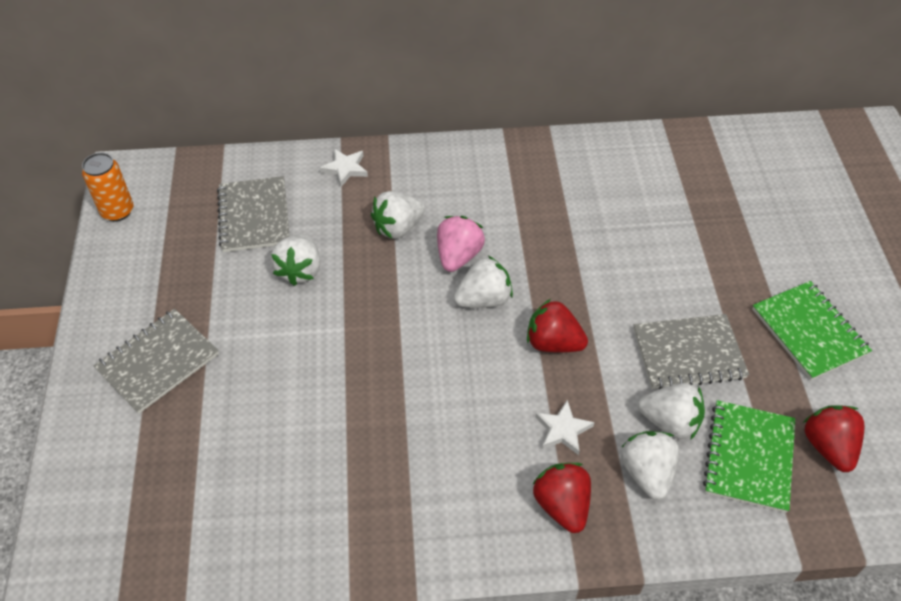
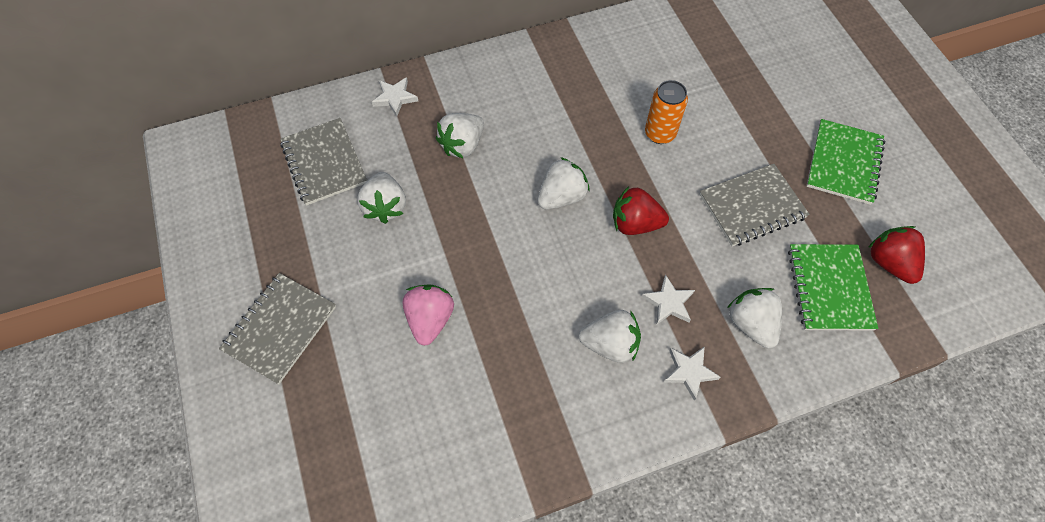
camera: 15 degrees left, 10 degrees up
(117, 211) = (188, 187): orange can -> orange can (660, 133)
(458, 256) = (526, 160): pink strawberry -> pink strawberry (430, 319)
(562, 505) = (689, 372): red strawberry -> white star
(670, 422) = (756, 273): white strawberry -> white strawberry (610, 344)
(809, 332) = (844, 163): green notebook -> green notebook turned 60 degrees clockwise

